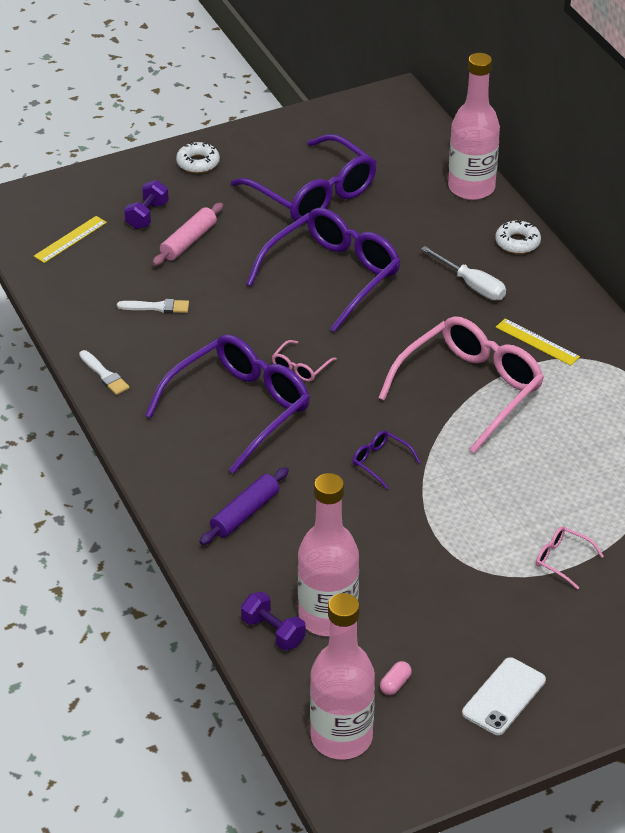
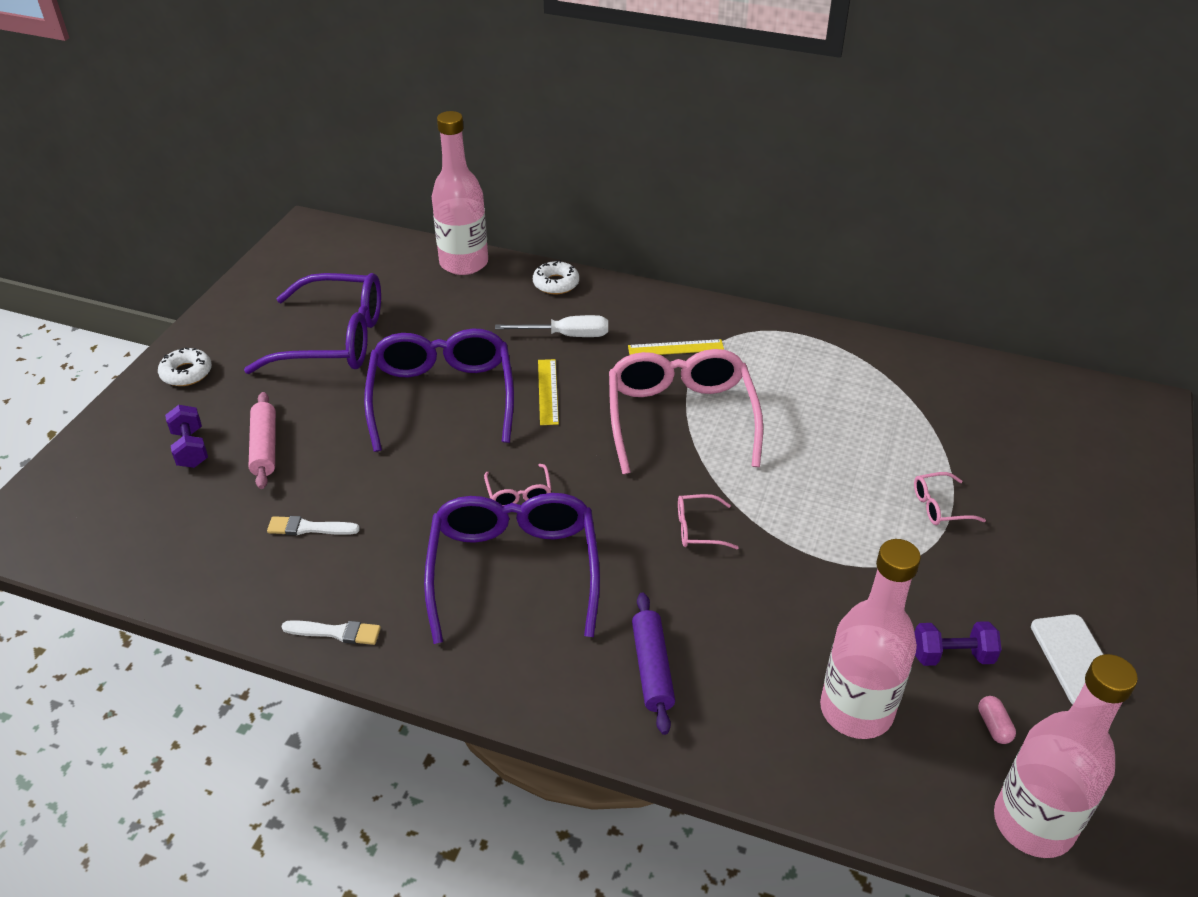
camera: 45 degrees left, 0 degrees up
(70, 239) = (130, 520): yellow ruler -> yellow ruler (547, 391)
(157, 307) = (309, 528): white brush -> white brush turned 135 degrees counterclockwise
(273, 632) = (835, 768): purple dumbbell -> purple dumbbell (952, 656)
(380, 462) = (698, 529): purple glasses -> pink glasses

